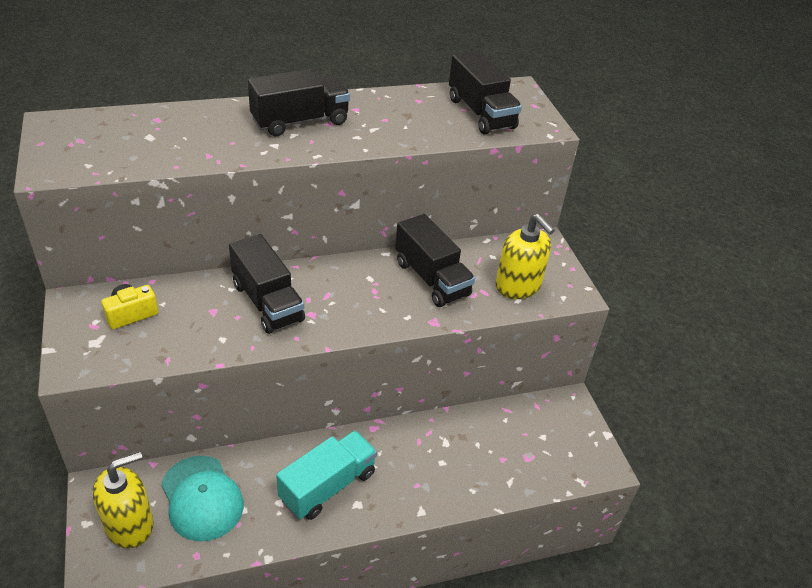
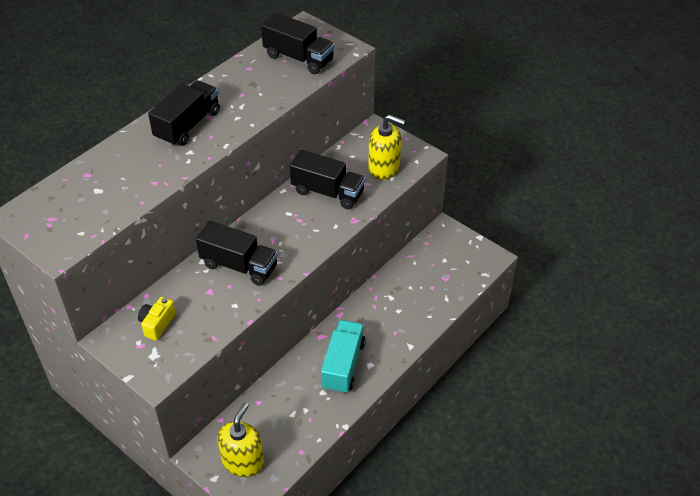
camera: 30 degrees left, 5 degrees up
(202, 498) = (273, 419): turquoise cap -> none

